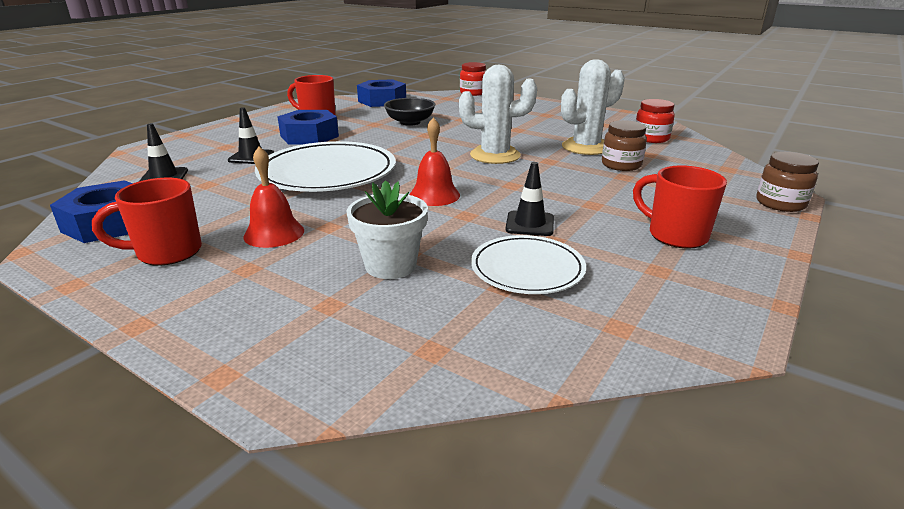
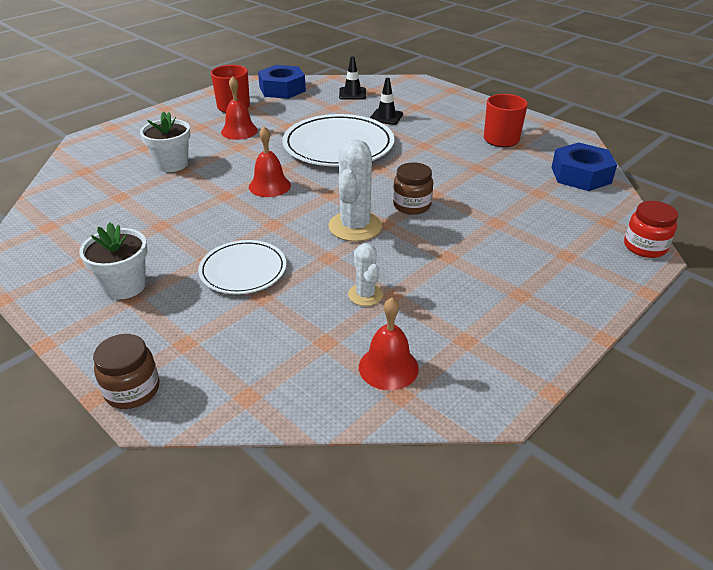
camera: 100 degrees right, 10 degrees up
(309, 136) = (438, 137): blue nut -> none
(410, 122) = (483, 187): black bowl -> none
(527, 269) = (131, 208): white plate -> white plate (243, 270)
(529, 224) = (192, 220): black traffic cone -> none
(586, 147) = (365, 295): white cactus -> white cactus, size x0.57
(621, 165) = (296, 305): brown jar -> brown jar (412, 205)
(651, 138) = (388, 367): red jar -> red bell
(675, 235) = (125, 286): red mug -> white flower pot

